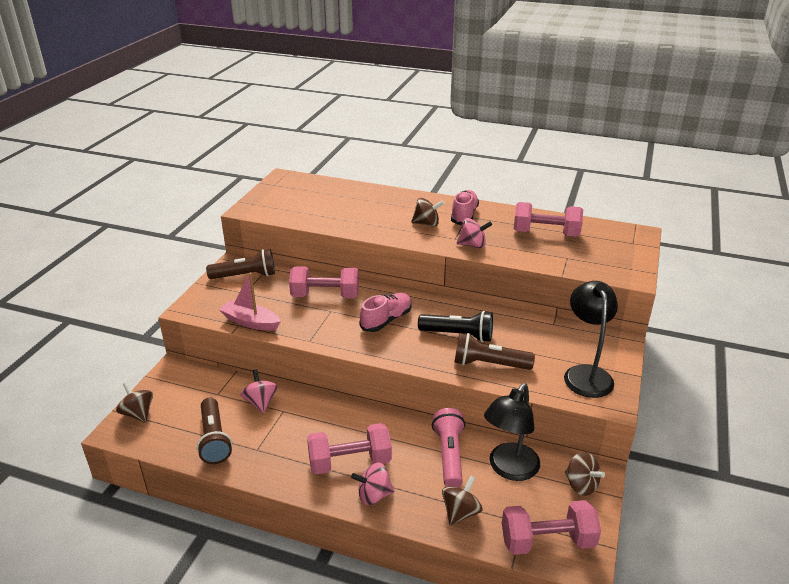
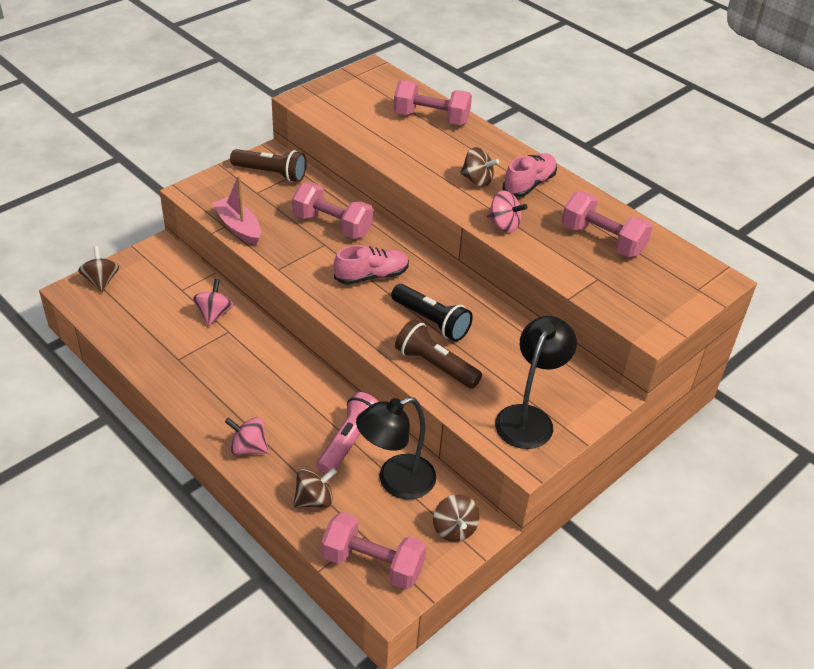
camera: 25 degrees right, 10 degrees up
(214, 439) = (148, 334): brown flashlight -> none
(350, 462) = (251, 407): pink dumbbell -> pink dumbbell (431, 118)

